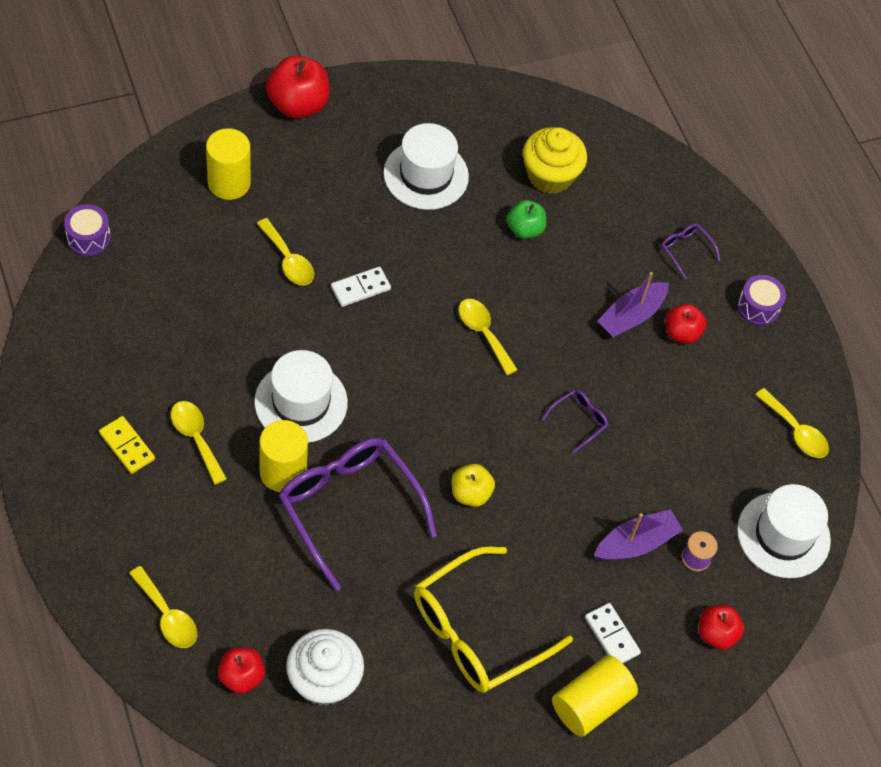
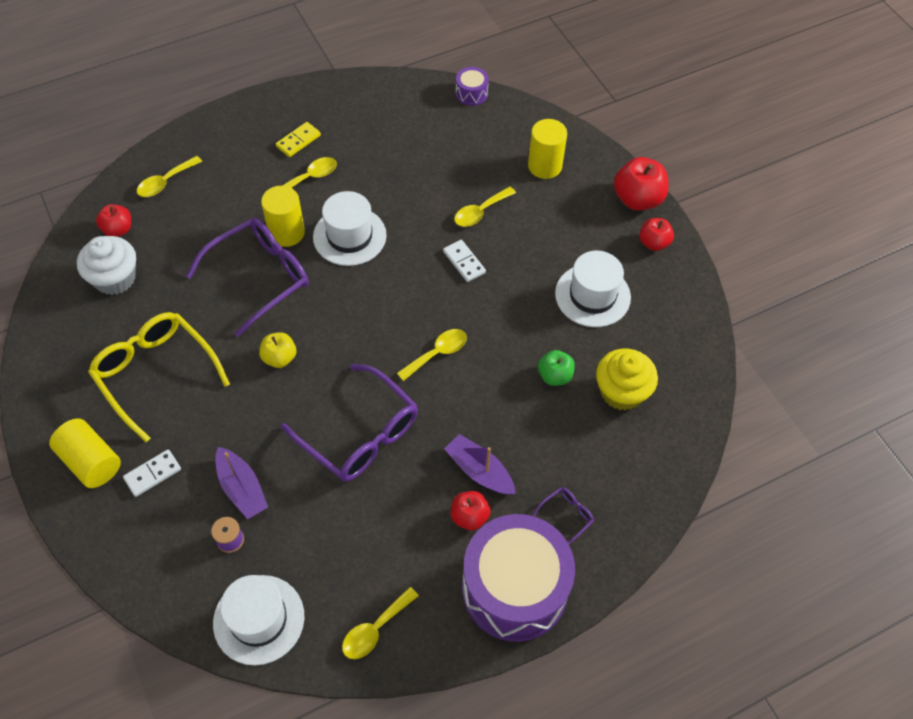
camera: 90 degrees right, 0 degrees up
(579, 420) = (360, 434): purple glasses -> purple glasses, size x2.34
(716, 634) = (155, 561): red apple -> red apple (653, 243)
(758, 307) = (514, 588): purple drum -> purple drum, size x2.45

